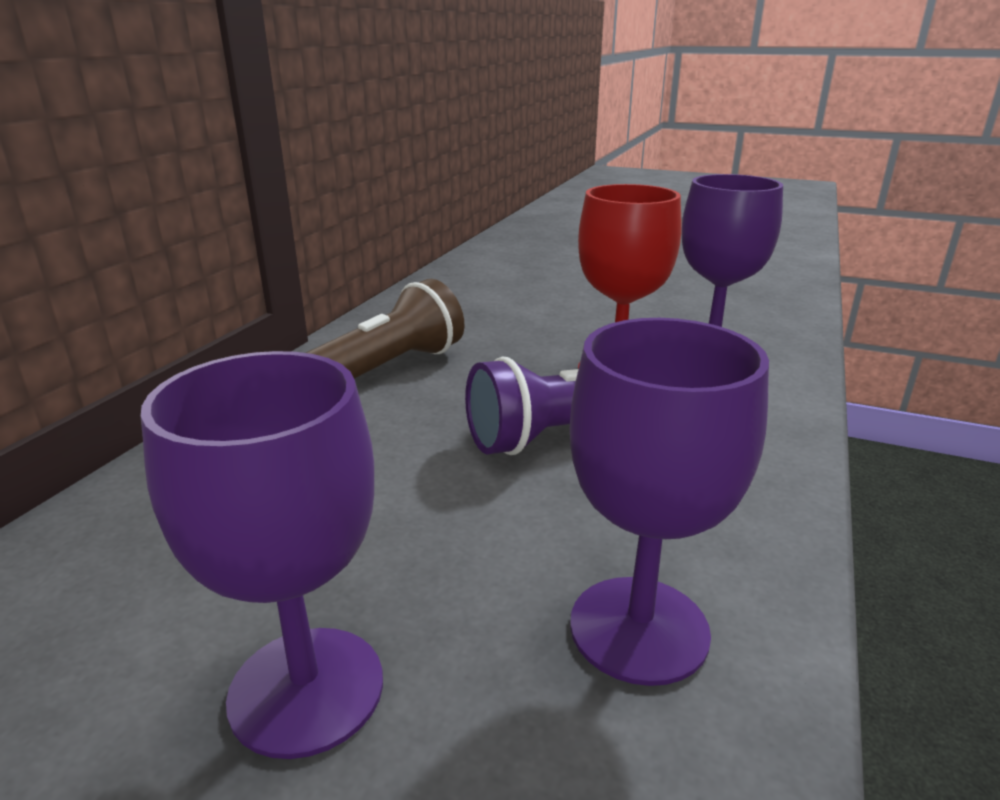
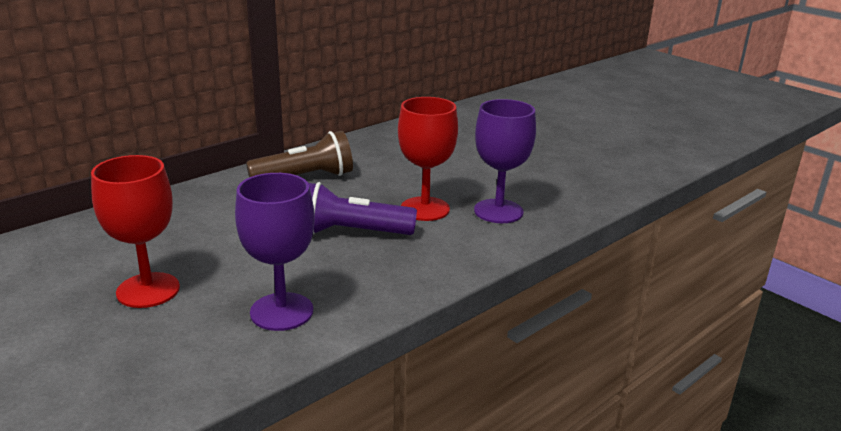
camera: 25 degrees right, 0 degrees up
(306, 689) = (148, 290): purple goblet -> red goblet

